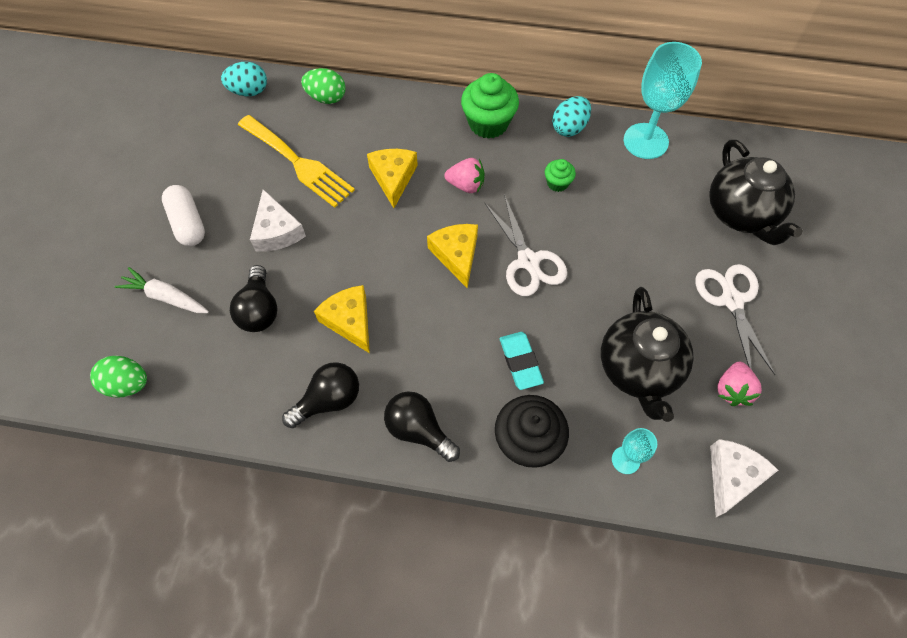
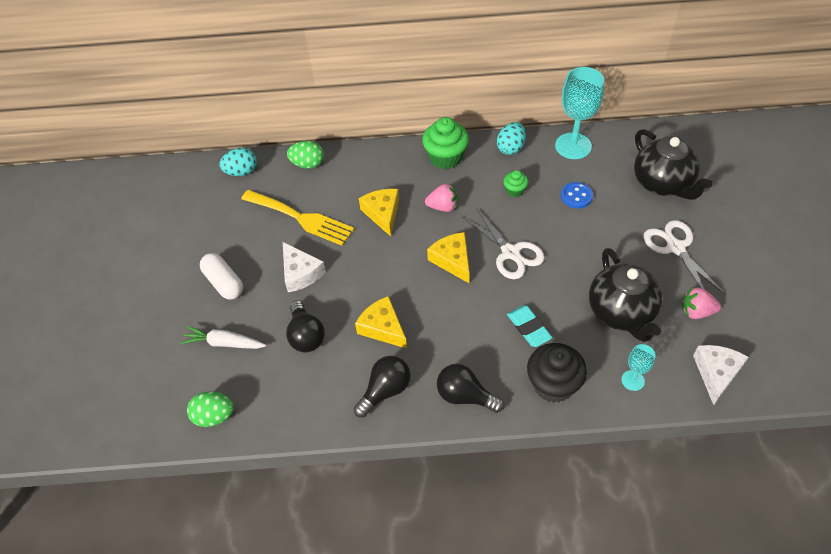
camera: 10 degrees left, 10 degrees down
(630, 206) = (576, 196): none -> blue button
(732, 390) = (696, 312): pink strawberry -> pink strawberry turned 90 degrees clockwise

